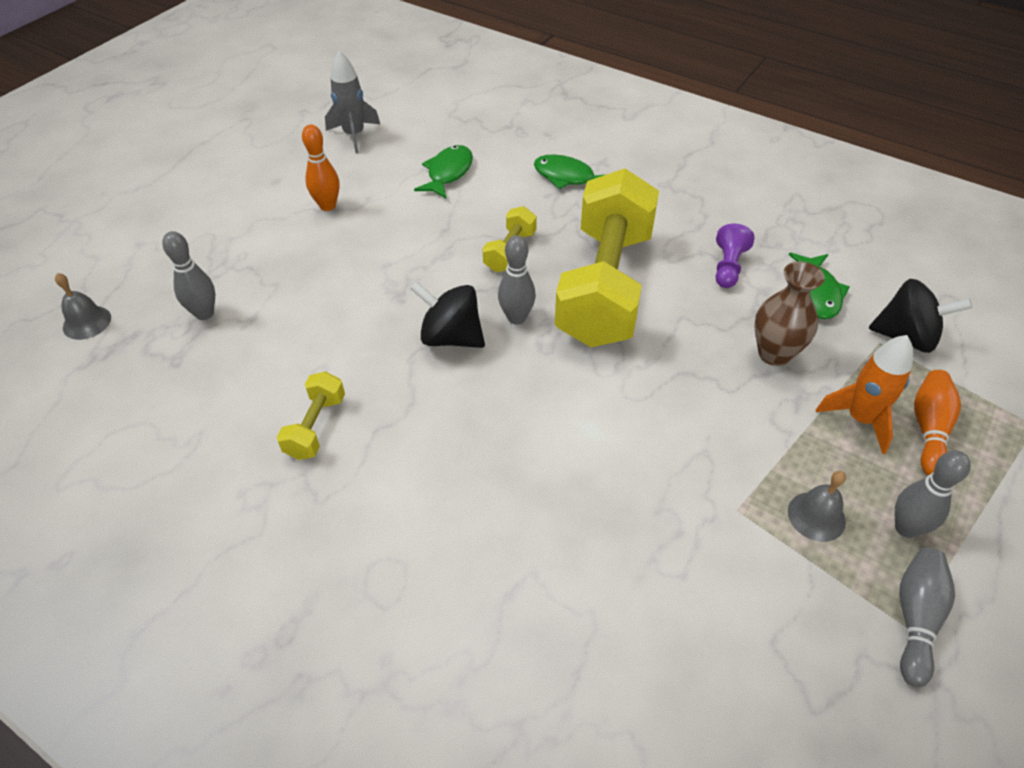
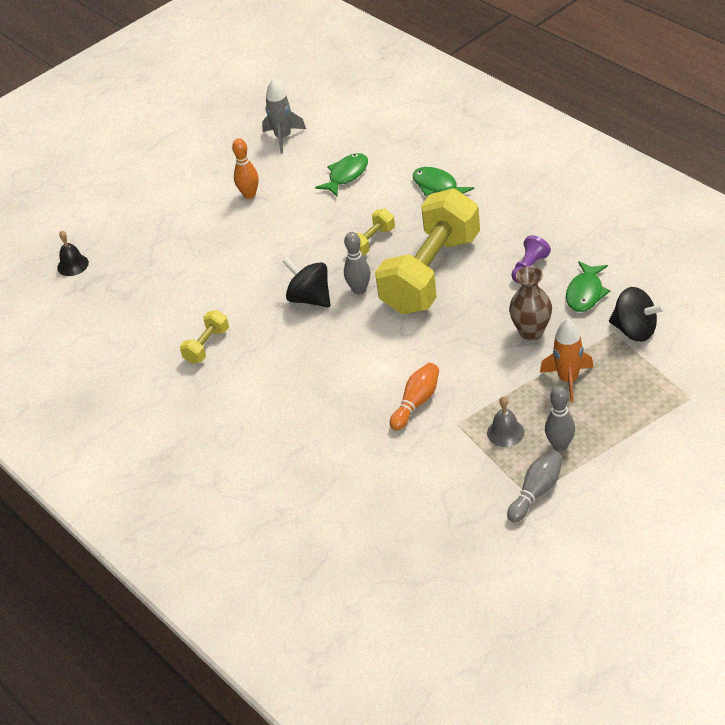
camera: 20 degrees right, 5 degrees down
(87, 322) = (73, 265): grey bell -> black bell
(204, 313) = (149, 266): grey bowling pin -> none
(929, 429) = (612, 391): orange bowling pin -> orange bowling pin (416, 403)

